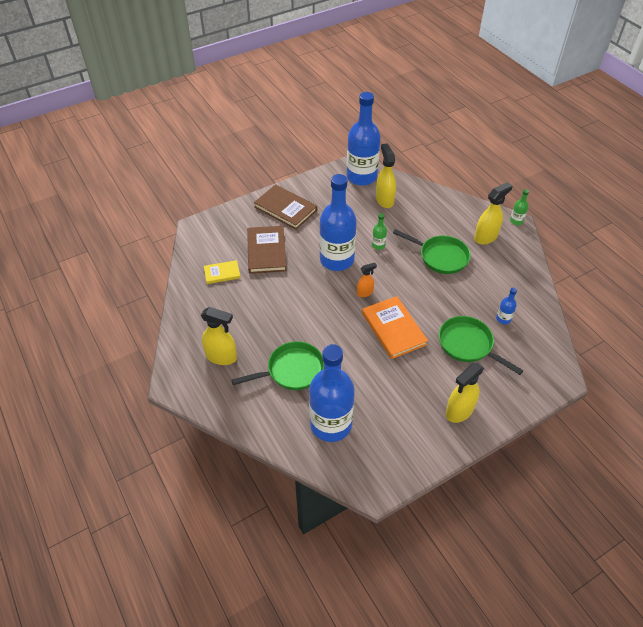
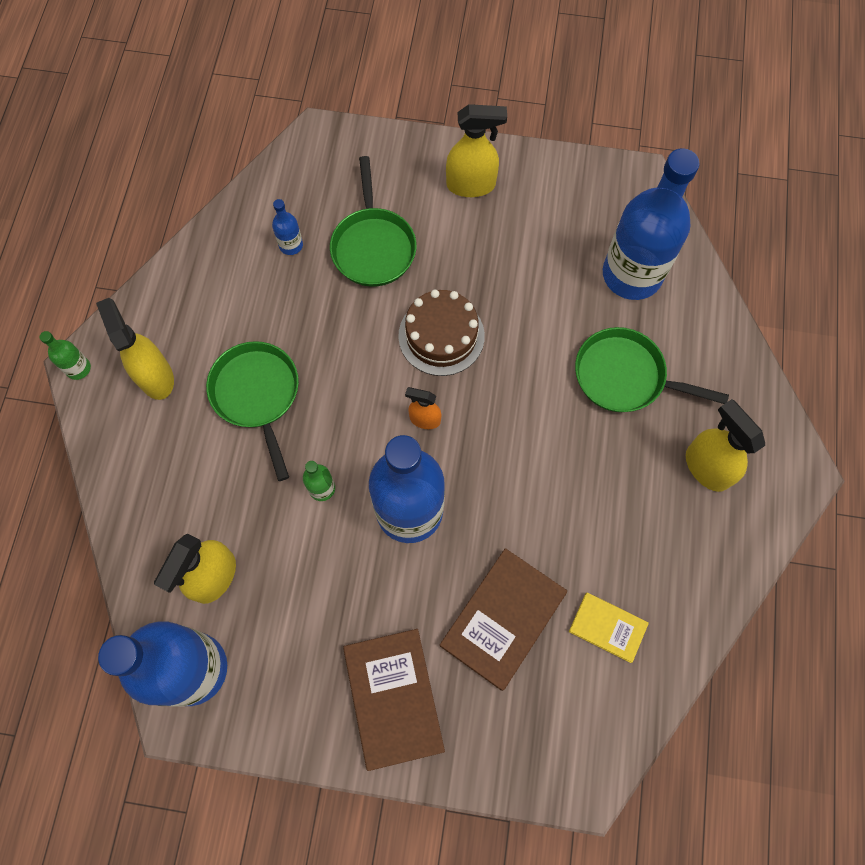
camera: 140 degrees left, 20 degrees up
(393, 329) = (441, 336): orange book -> brown cake
(486, 237) = (155, 376): yellow spray bottle -> yellow spray bottle turned 60 degrees clockwise

